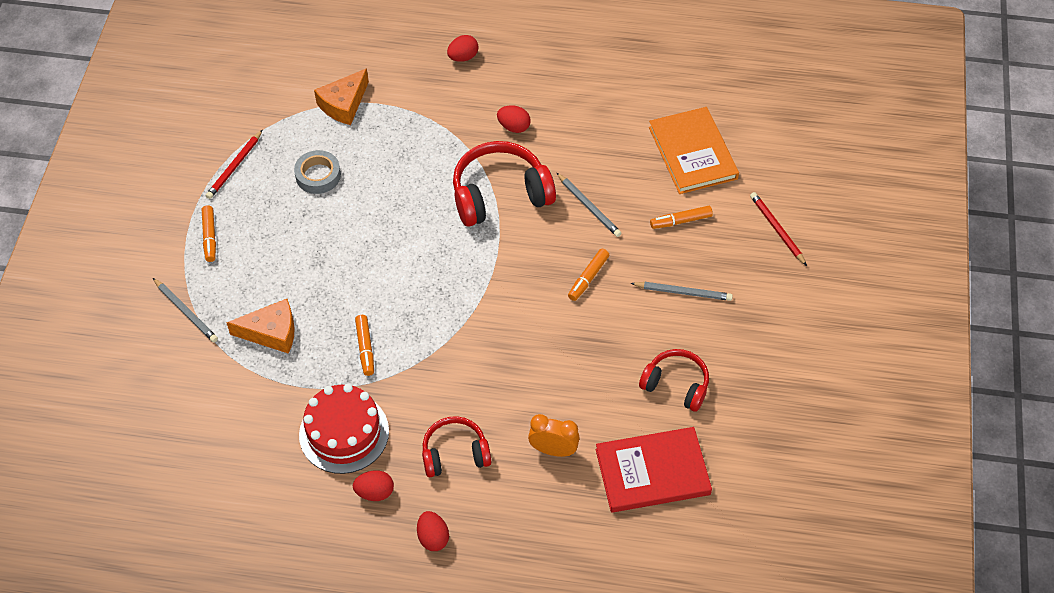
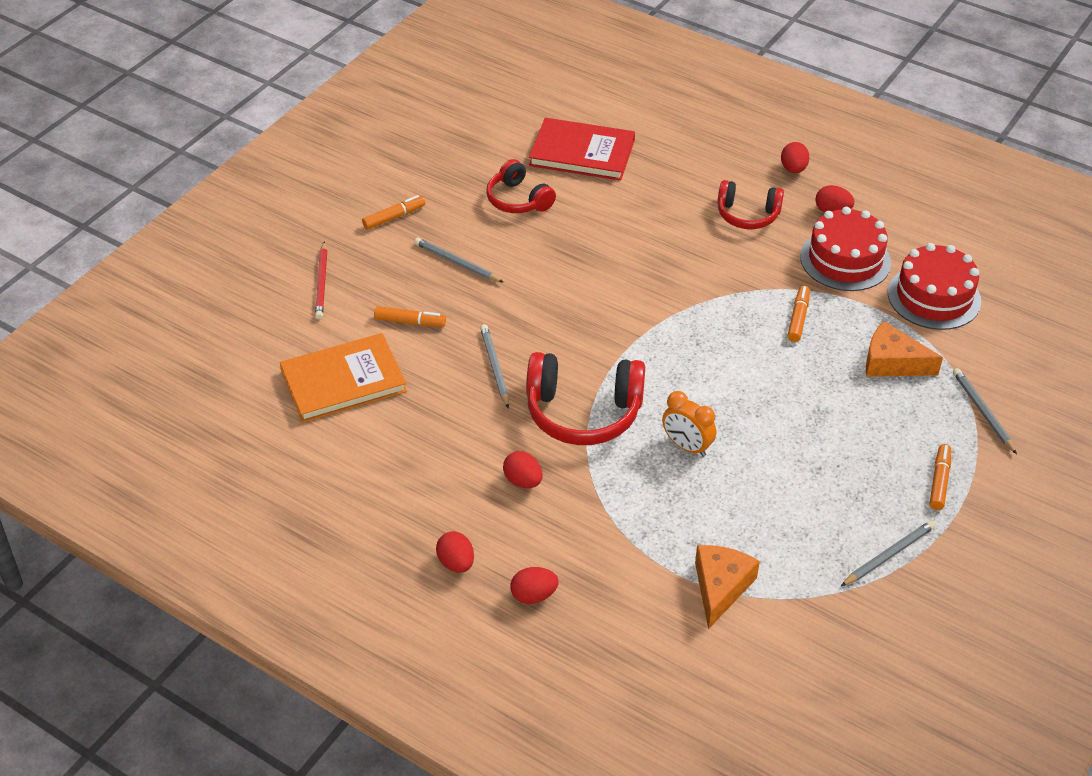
camera: 155 degrees left, 10 degrees down
(234, 166) = (889, 555): red pencil -> grey pencil
(251, 420) = (934, 297): none -> red cake
(318, 175) = (786, 507): grey tape -> none
(344, 104) = (720, 587): orange cheese -> orange cheese turned 45 degrees counterclockwise
(525, 59) = (456, 563): none -> red egg
(553, 450) = (658, 191): orange clock -> orange clock (687, 446)
(588, 278) = (540, 304): orange marker -> orange marker (394, 217)
(692, 153) = (343, 381): orange book -> orange book turned 60 degrees clockwise

